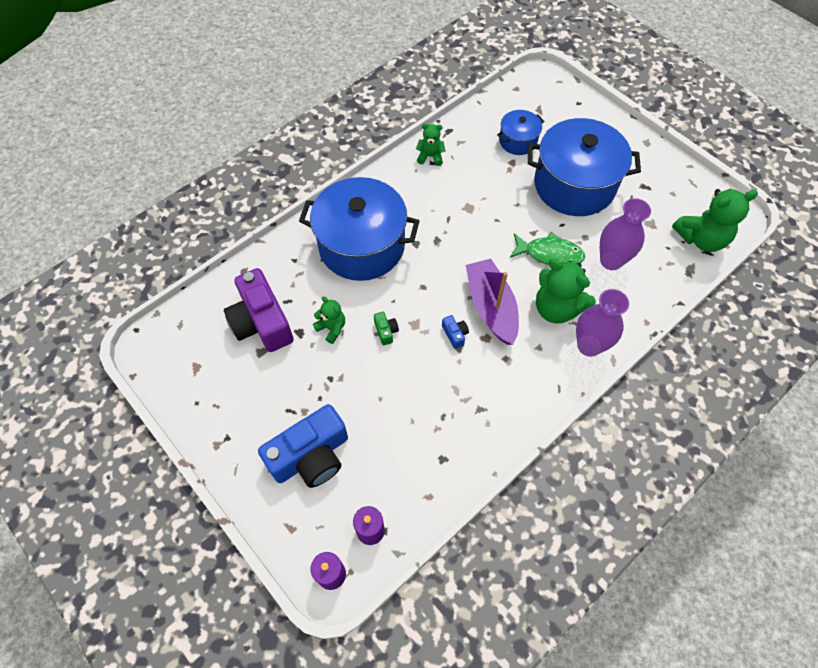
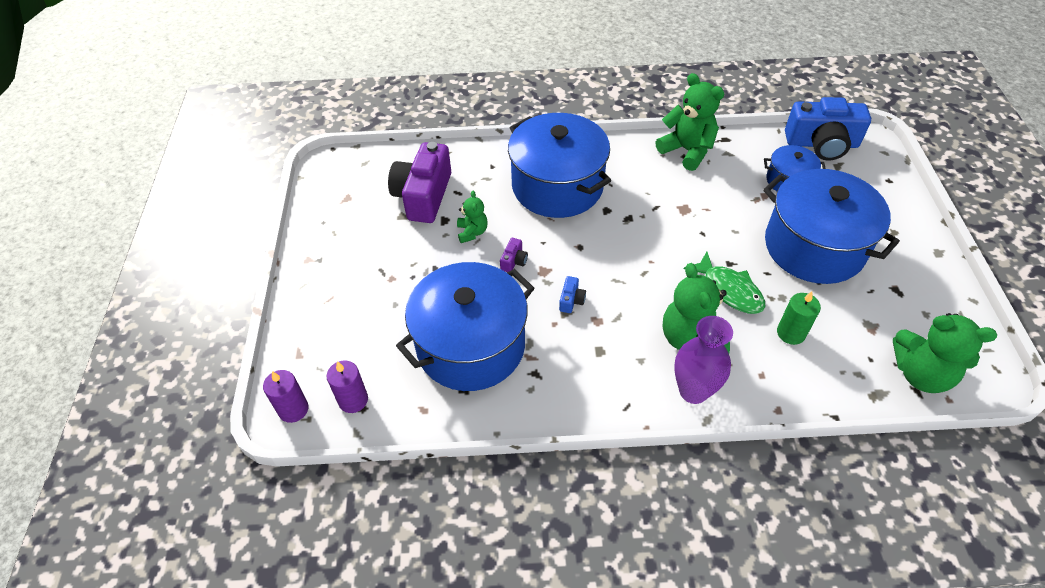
camera: 40 degrees right, 10 degrees down
(311, 456) = (364, 313): blue camera -> blue camera (821, 144)
(386, 331) = (514, 261): green camera -> purple camera
(416, 421) = (471, 346): none -> blue pot
(430, 156) = (687, 150): green teddy bear -> green teddy bear, size x1.81
(491, 307) = (626, 299): purple boat -> none
(611, 261) = (791, 333): purple vase -> green candle

